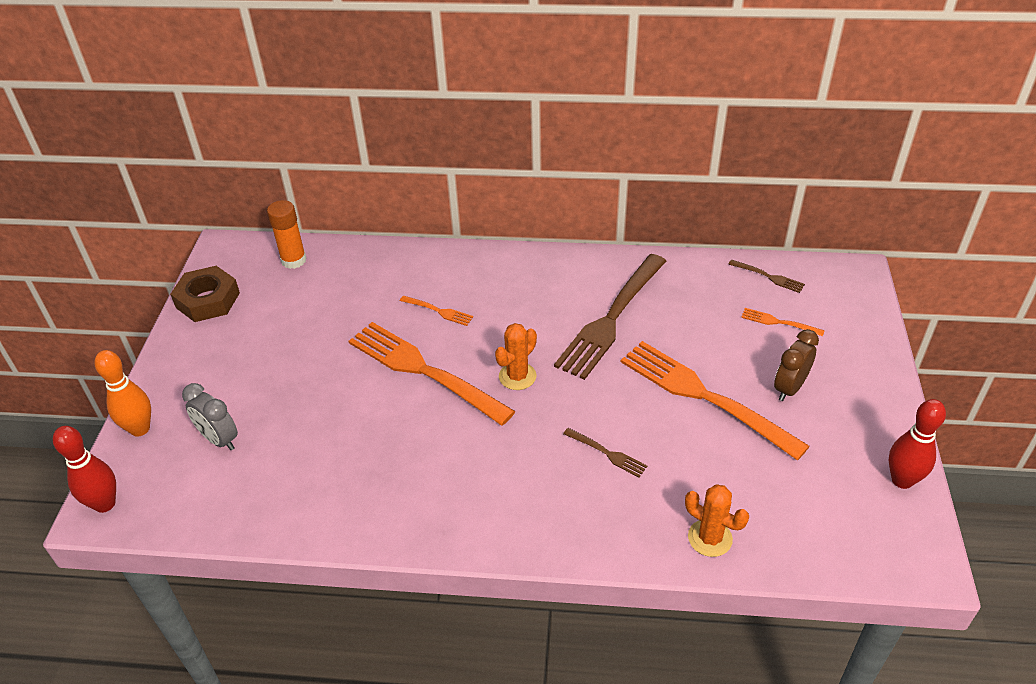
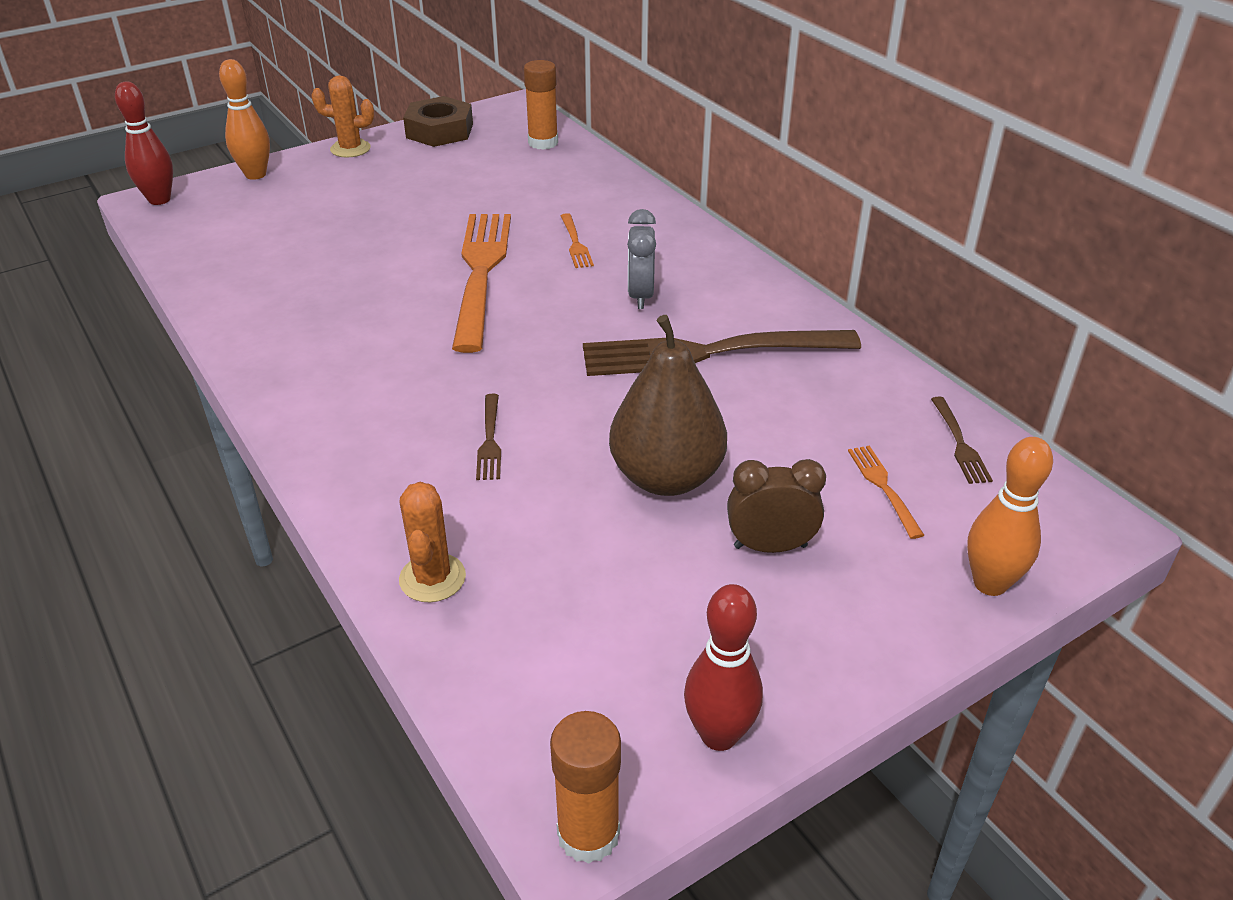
camera: 50 degrees right, 5 degrees down
(219, 439) = (279, 213): grey clock -> grey clock (640, 295)
(517, 376) = (539, 330): orange cactus -> orange cactus (350, 149)
(704, 396) = (666, 477): orange fork -> brown pear
(870, 330) = (990, 583): none -> orange bowling pin
(933, 562) = (588, 834): none -> orange glue stick

